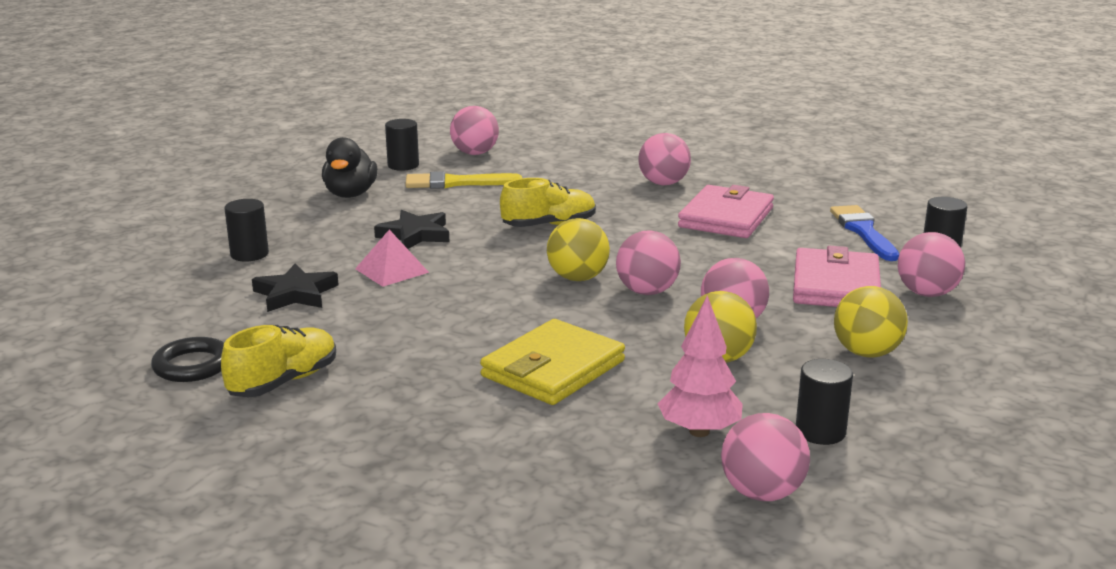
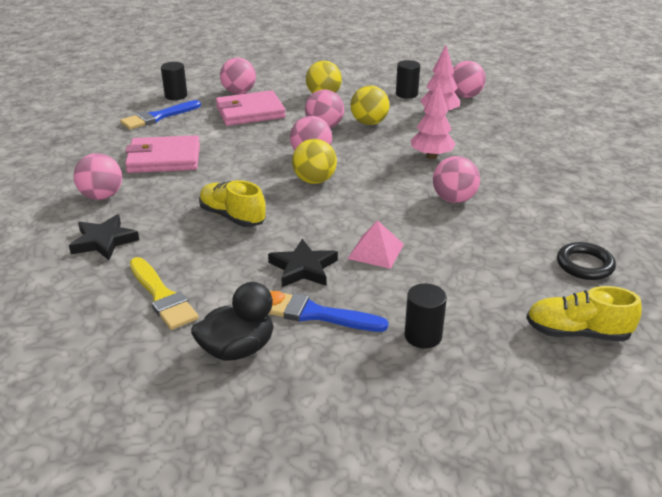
camera: 120 degrees left, 10 degrees up
(283, 382) = (551, 224): yellow shoe -> yellow shoe (577, 333)
(295, 294) = (456, 275): black star -> black star (104, 241)
(345, 225) = (316, 314): none -> blue brush
(403, 165) = (125, 354): black cylinder -> none
(475, 153) = (59, 320): pink ball -> pink ball (454, 199)
(553, 369) = (431, 156): yellow wallet -> pink tree

